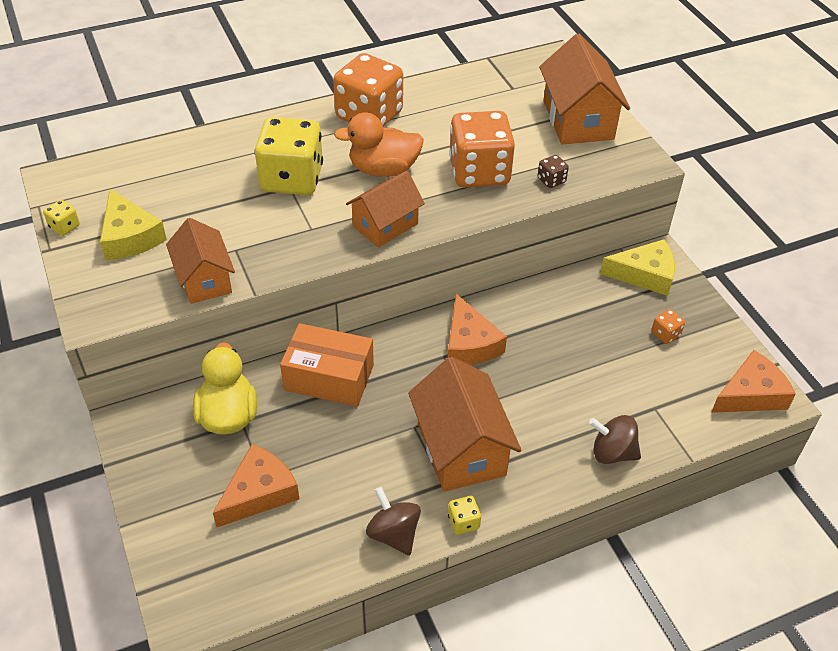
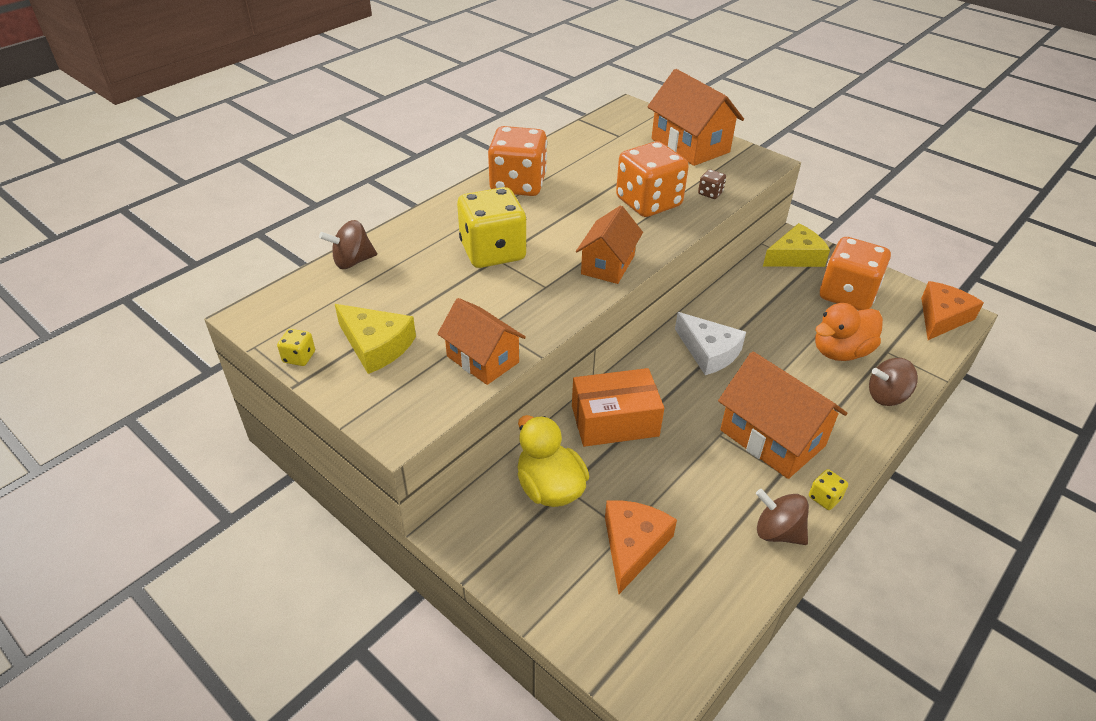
camera: 25 degrees left, 5 degrees down
(167, 151) = (352, 261): none -> brown spinning top
(383, 169) = (567, 222): orange duck -> orange duck (840, 352)
(469, 343) = (708, 351): orange cheese -> white cheese
(665, 334) = (847, 294): orange dice -> orange dice, size x2.48

